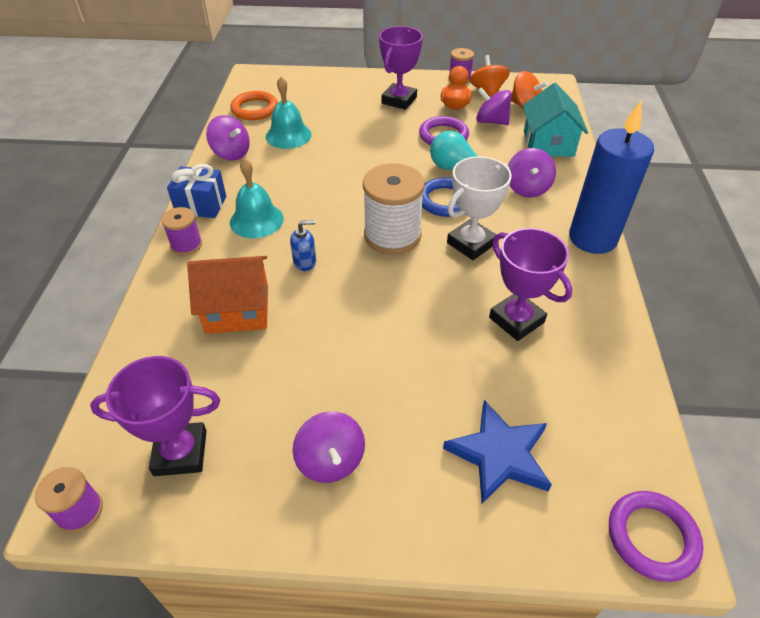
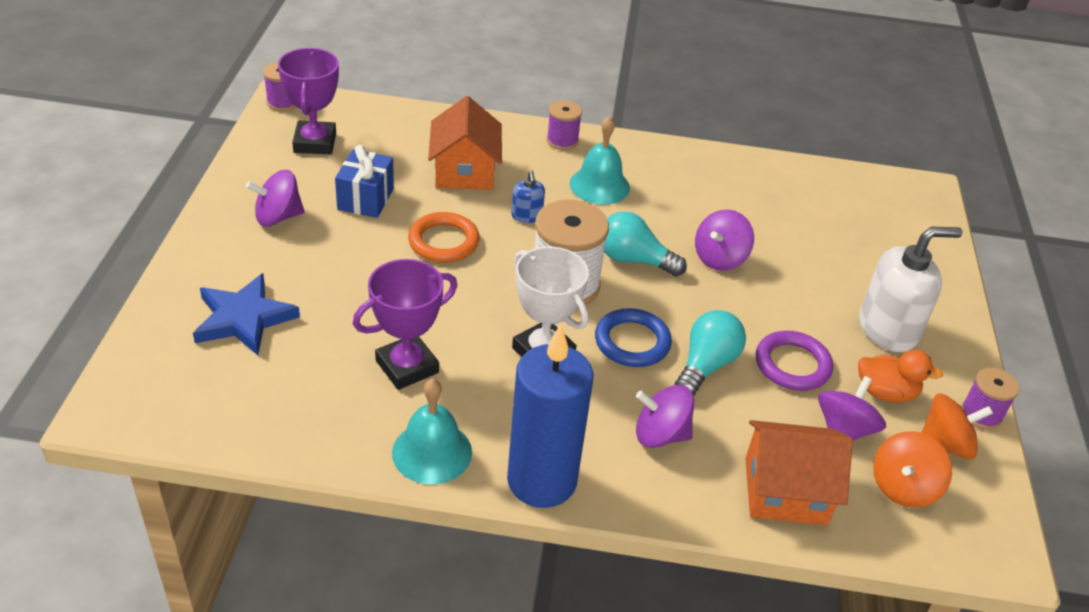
camera: 90 degrees right, 5 degrees down
(201, 205) = (627, 149): blue gift -> blue gift (366, 199)
(231, 153) = (728, 169): purple spinning top -> purple spinning top (719, 258)
(255, 109) = (833, 189): orange ring -> orange ring (443, 241)
(288, 135) = (773, 215): turquoise bell -> turquoise bell (432, 452)
(353, 200) = (634, 260): none -> turquoise light bulb
(399, 100) = (888, 329): purple trophy -> white soap dispenser
(548, 143) = (785, 491): turquoise house -> orange house
(652, 537) = (121, 402): purple ring -> none

